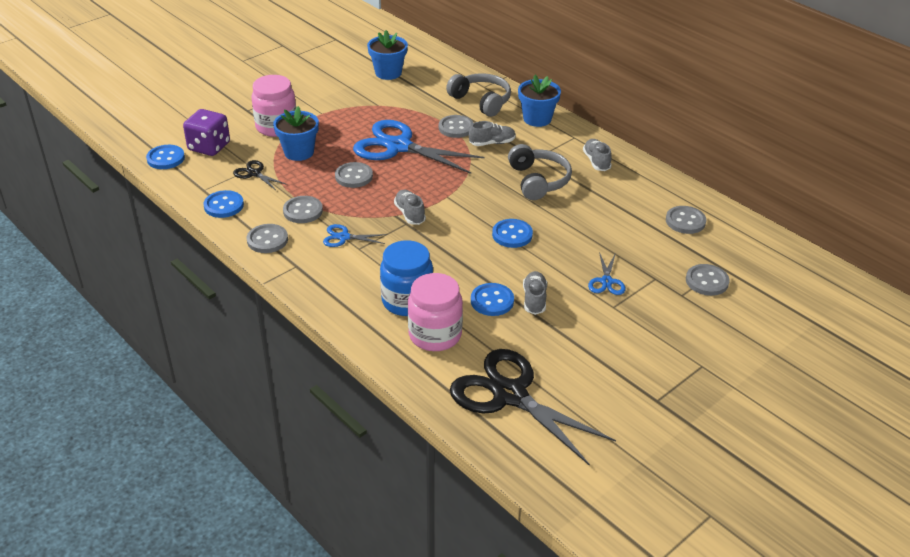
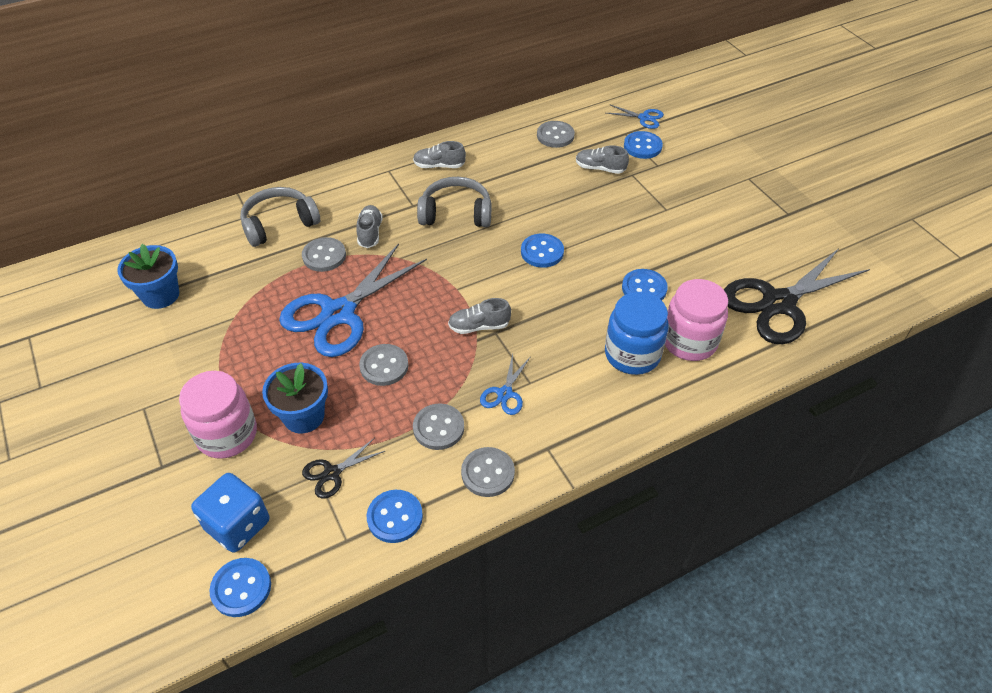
camera: 75 degrees left, 10 degrees up
(209, 147) = (238, 525): purple dice -> blue dice
(534, 299) = (647, 258): grey shoe -> grey shoe (600, 168)
(537, 119) = (340, 189): blue flower pot -> none
(606, 281) = (630, 205): blue scissors -> blue scissors (644, 118)
(707, 281) = (642, 146): grey button -> blue button

